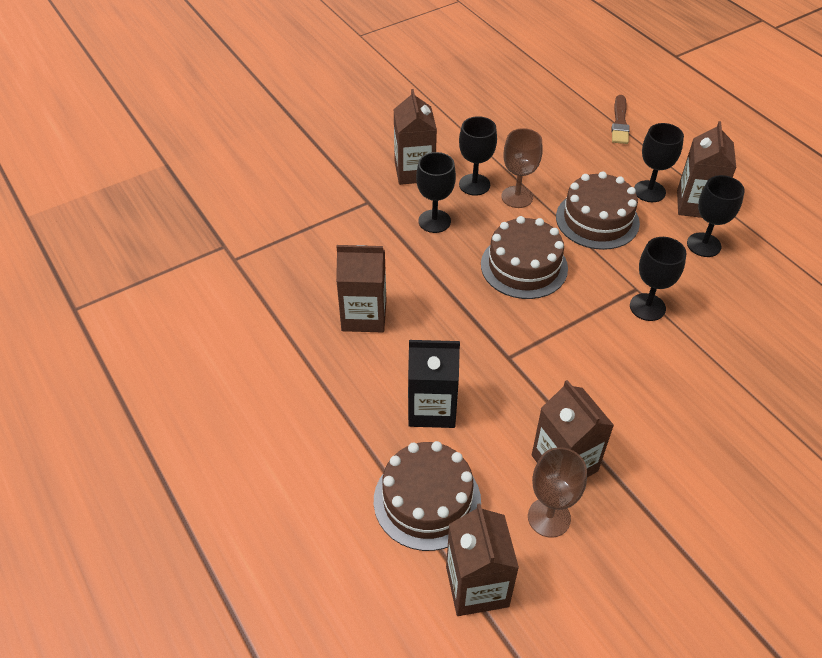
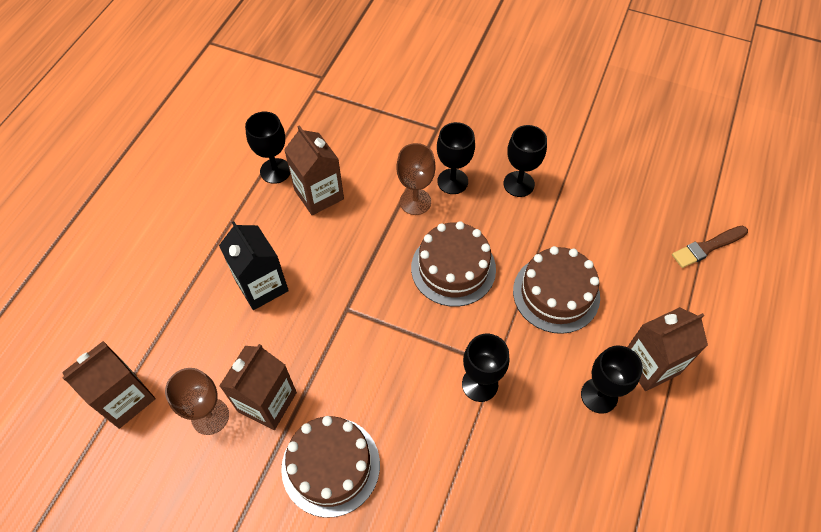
camera: 55 degrees right, 10 degrees up
(414, 171) = (497, 137): brown carton -> none
(427, 500) = (178, 328): brown cake -> brown cake (330, 466)
(517, 197) = (531, 221): brown goblet -> brown goblet (415, 202)
(649, 191) = (632, 317): black goblet -> black goblet (275, 171)

